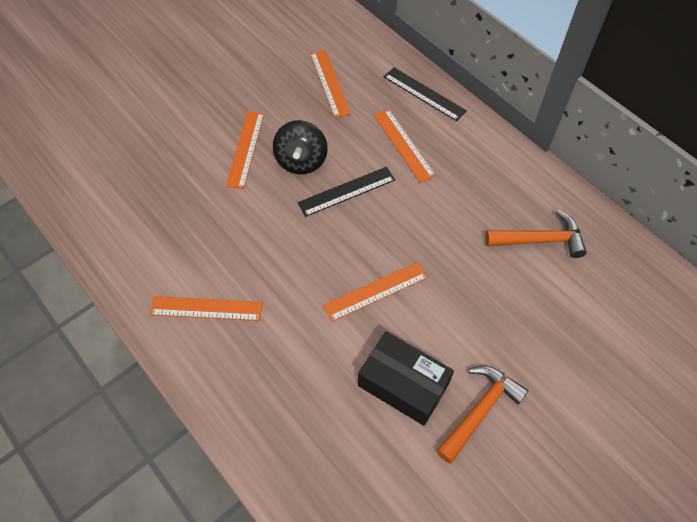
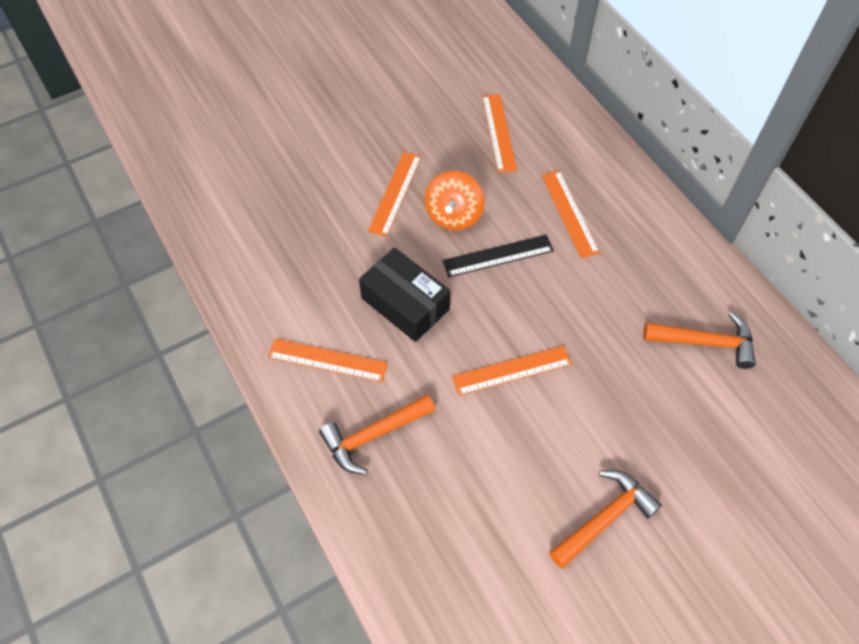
camera: 10 degrees right, 0 degrees up
(259, 371) = (373, 436): none -> orange hammer
(301, 161) = (453, 215): black spinning top -> orange spinning top
(403, 384) = (525, 476): black box -> black box (405, 304)
(424, 94) = (602, 159): black ruler -> none

